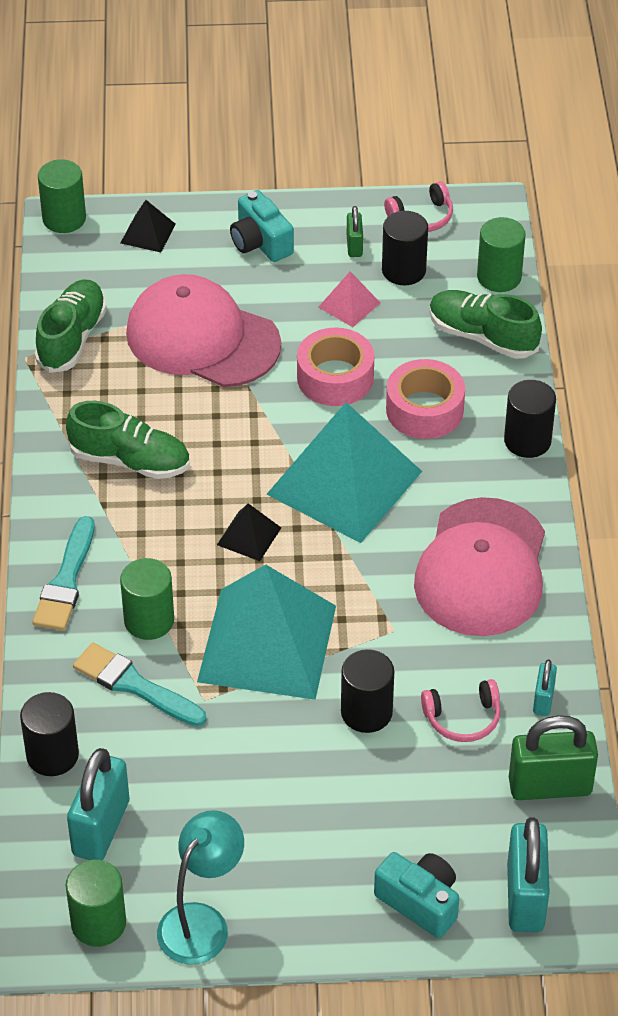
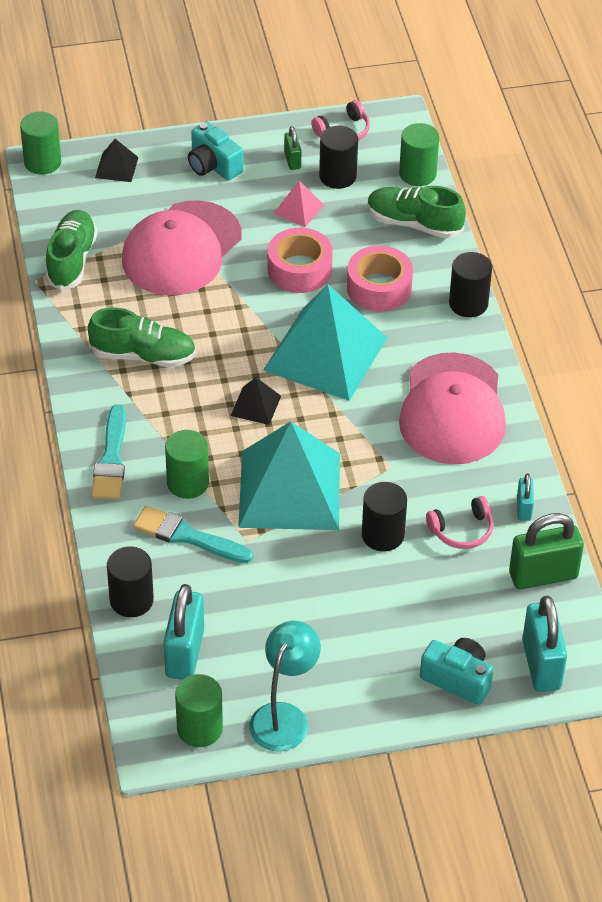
camera: 10 degrees left, 0 degrees up
(202, 338) = (181, 249): pink cap -> pink cap turned 75 degrees counterclockwise

